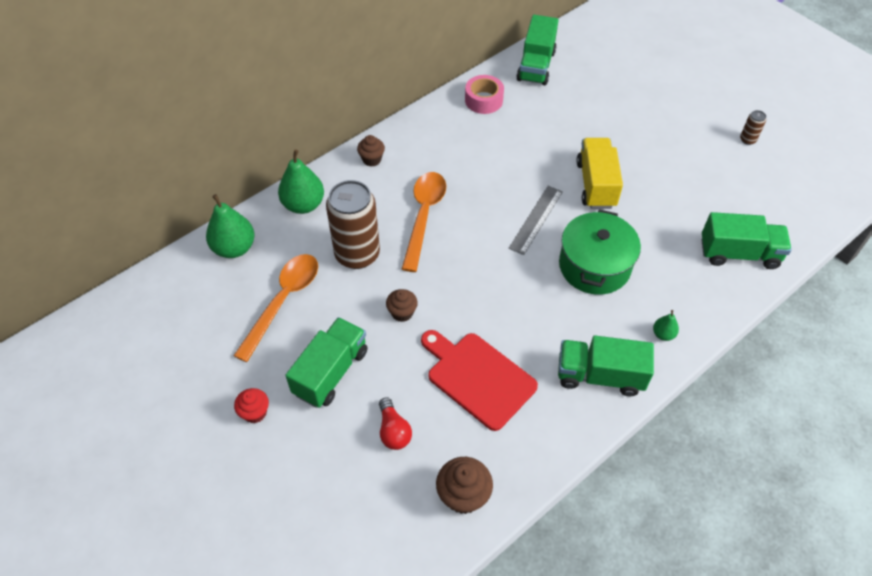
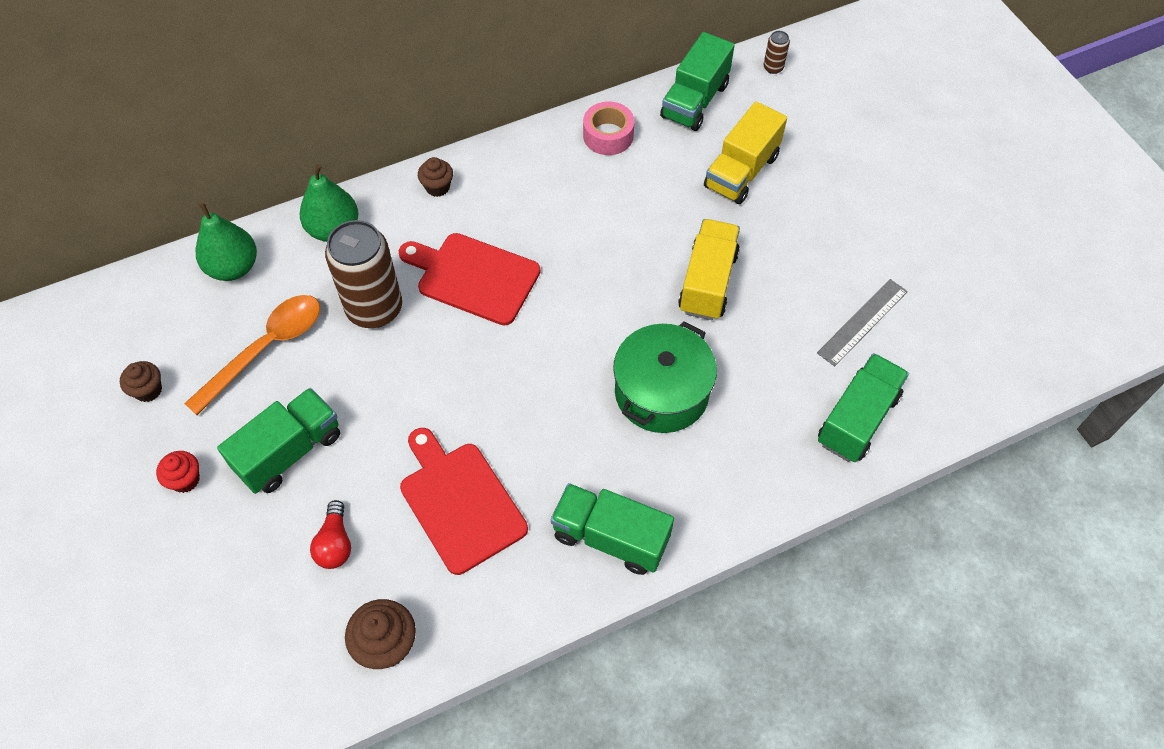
camera: 15 degrees right, 5 degrees up
(402, 313) = (400, 397): brown cupcake -> brown cupcake (148, 390)
(424, 216) = (473, 277): orange spoon -> red cutting board
(536, 219) = (611, 312): grey ruler -> grey ruler (862, 322)
(588, 106) = (741, 171): none -> yellow truck
(663, 334) = (713, 504): green pear -> none
(739, 253) = (857, 419): green truck -> green truck turned 75 degrees counterclockwise
(747, 139) = (937, 263): brown can -> brown can (773, 67)

